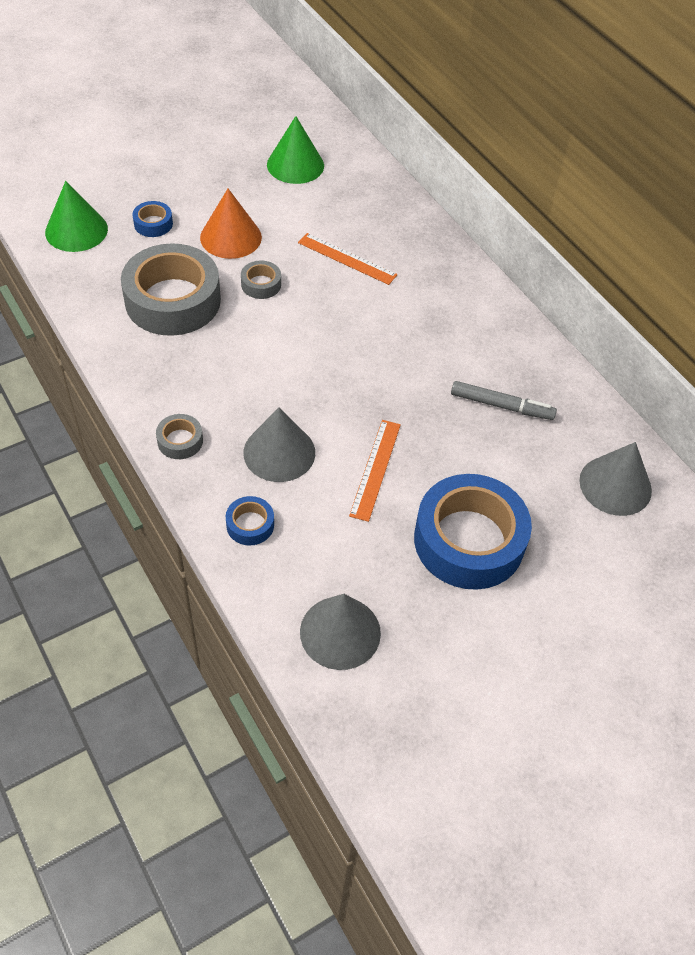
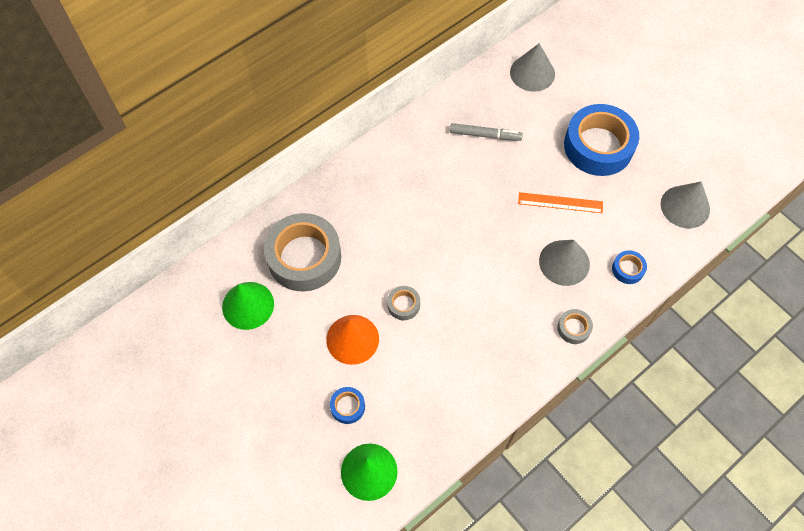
camera: 95 degrees left, 10 degrees up
(173, 300) = (436, 367): grey tape -> grey tape (304, 257)
(347, 259) = (361, 247): orange ruler -> none
(501, 406) = (485, 135): grey marker -> grey marker turned 90 degrees clockwise

